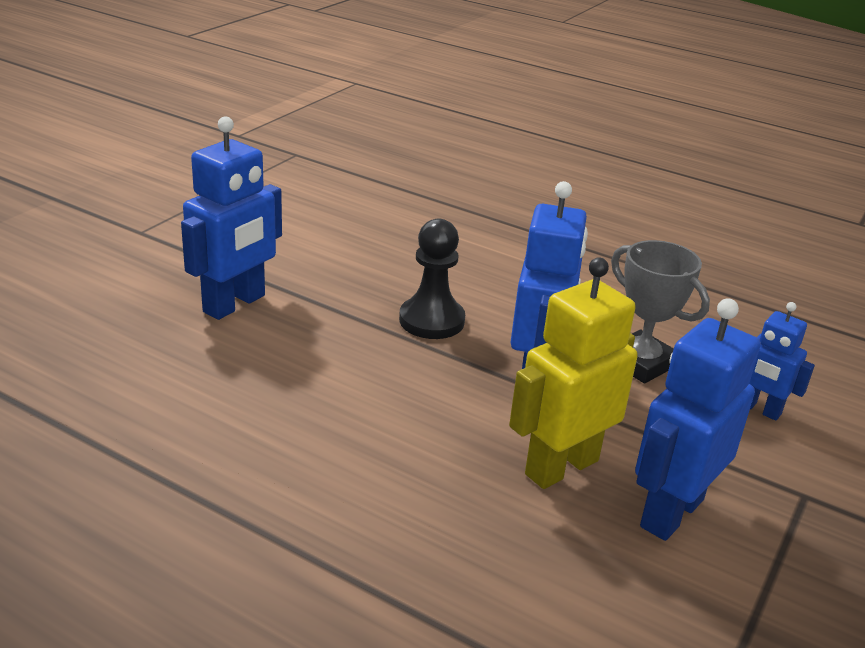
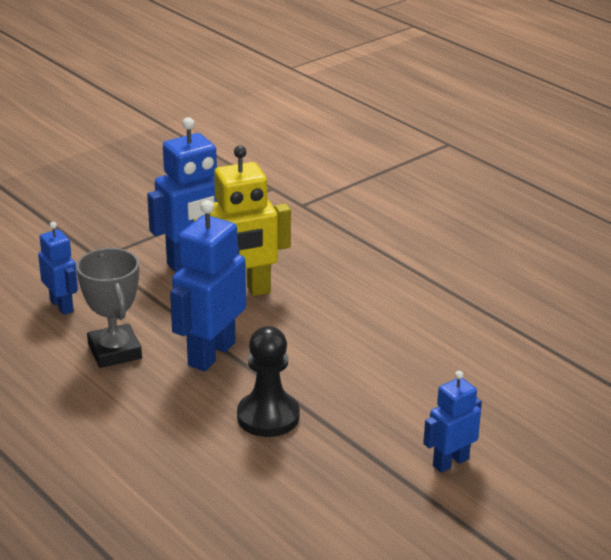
camera: 160 degrees left, 0 degrees up
(235, 304) = (450, 462): blue robot -> blue robot, size x0.58

